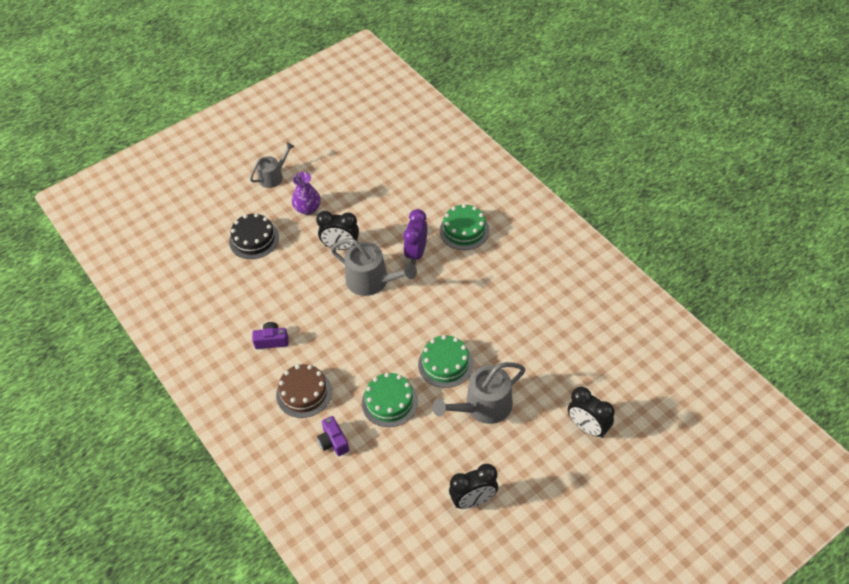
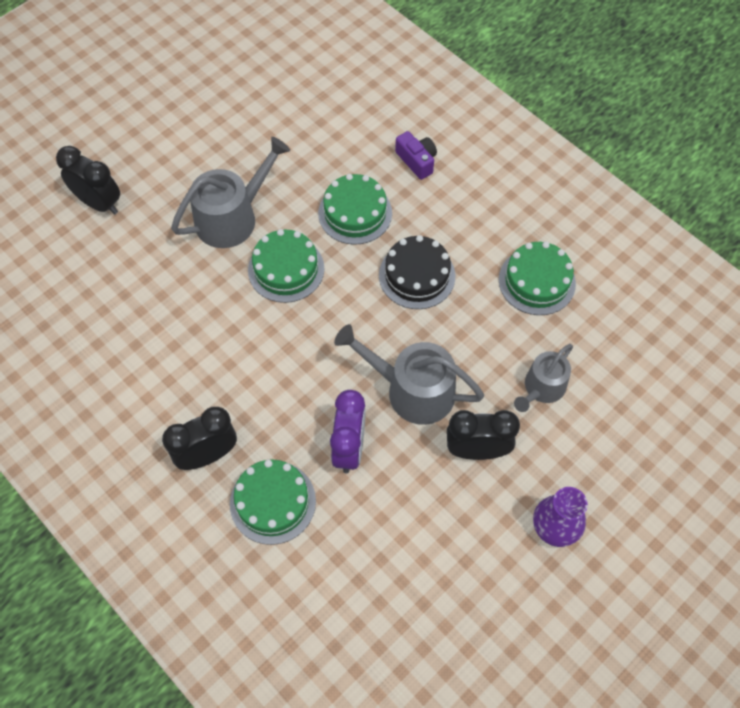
camera: 170 degrees right, 10 degrees up
(254, 239) = (626, 452): black cake -> black cake (417, 275)
(271, 341) = (537, 281): purple camera -> green cake
(273, 176) = (643, 599): grey watering can -> grey watering can (542, 388)
(304, 393) = (470, 215): brown cake -> none
(473, 500) = (241, 114): black clock -> black clock (207, 455)

